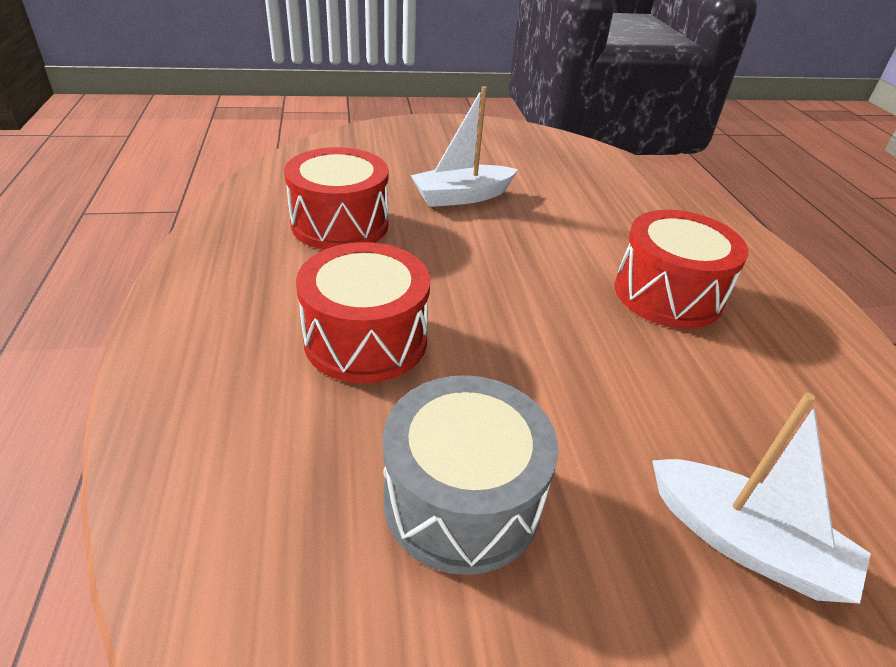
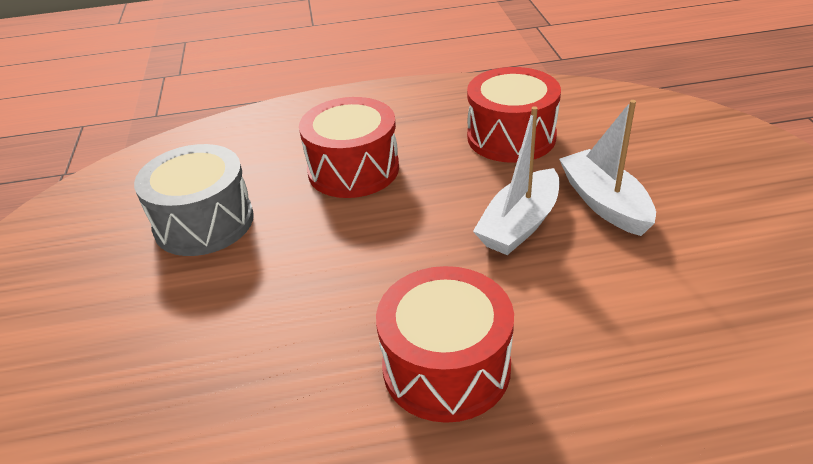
camera: 95 degrees right, 0 degrees up
(745, 542) = (131, 361): white boat -> white boat (519, 224)

